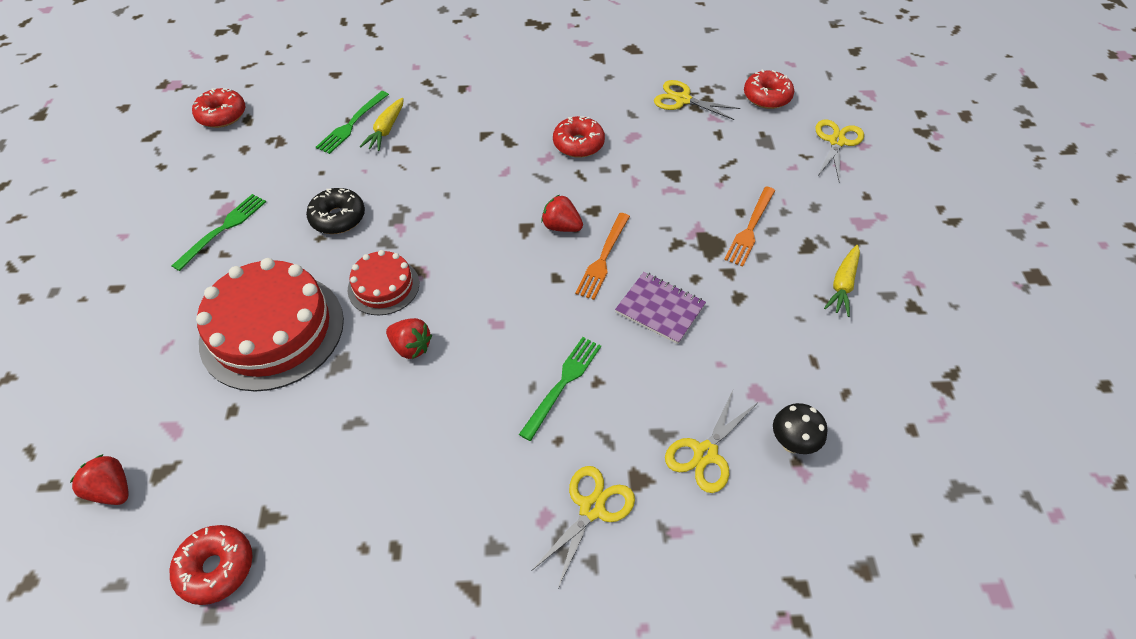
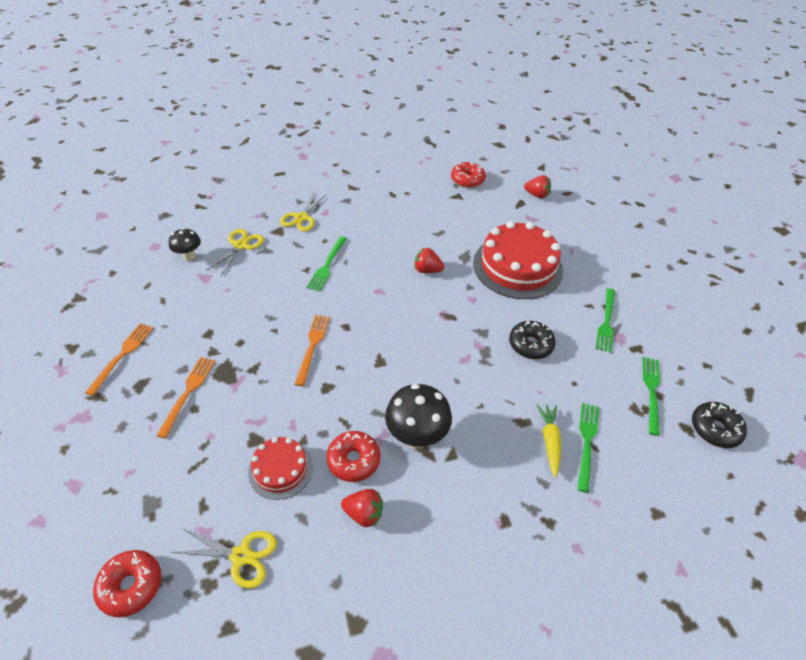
camera: 165 degrees right, 5 degrees down
(222, 115) = (715, 429): red donut -> black donut
(248, 152) = (651, 391): none -> green fork
(383, 286) = (465, 301): red cake -> red cake (280, 469)
(512, 152) = (416, 436): none -> black mushroom
(561, 226) = (351, 367): red strawberry -> red strawberry (364, 513)
(660, 309) = (267, 316): purple notebook -> none
(837, 141) = (66, 520): yellow scissors -> none
(842, 285) = (122, 355): yellow carrot -> orange fork

